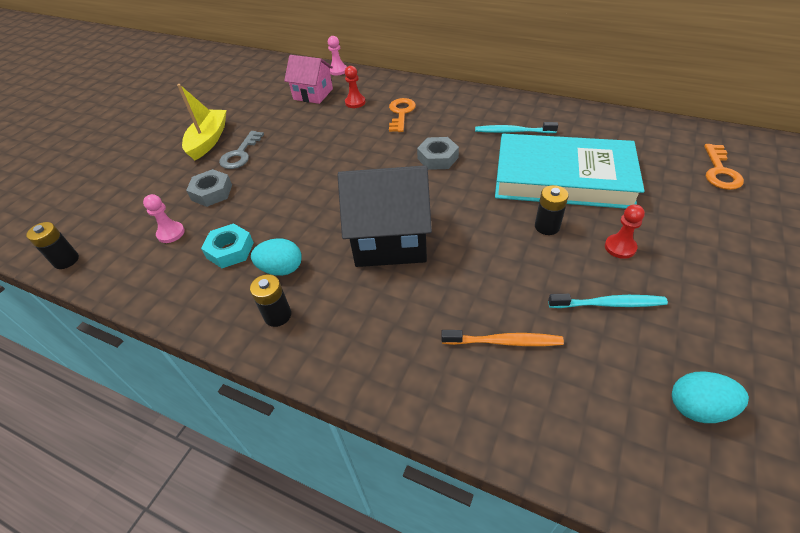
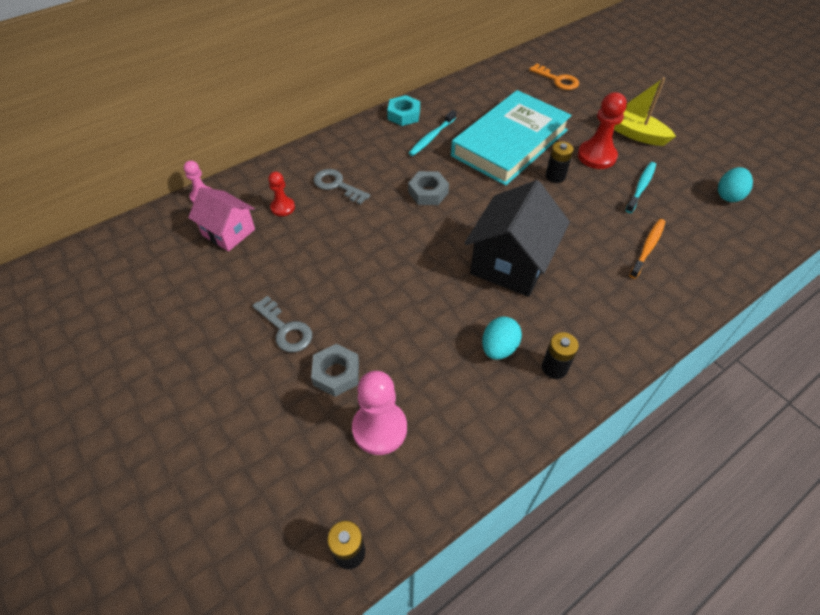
camera: 65 degrees left, 5 degrees up
(171, 233) = (379, 428): pink pawn -> pink pawn, size x1.72
(208, 140) = (226, 352): yellow boat -> yellow boat (633, 133)
(230, 250) = (445, 381): turquoise nut -> turquoise nut (404, 115)
(313, 94) = (228, 232): pink house -> pink house turned 75 degrees clockwise
(401, 113) = (337, 185): orange key -> grey key
(620, 247) = (596, 156): red pawn -> red pawn, size x1.72

